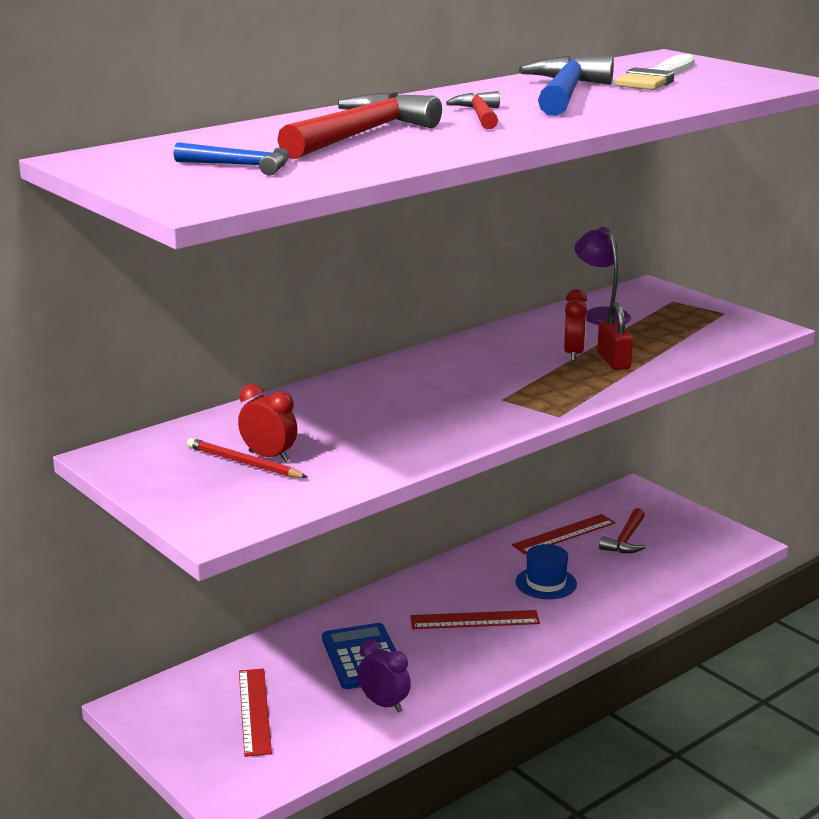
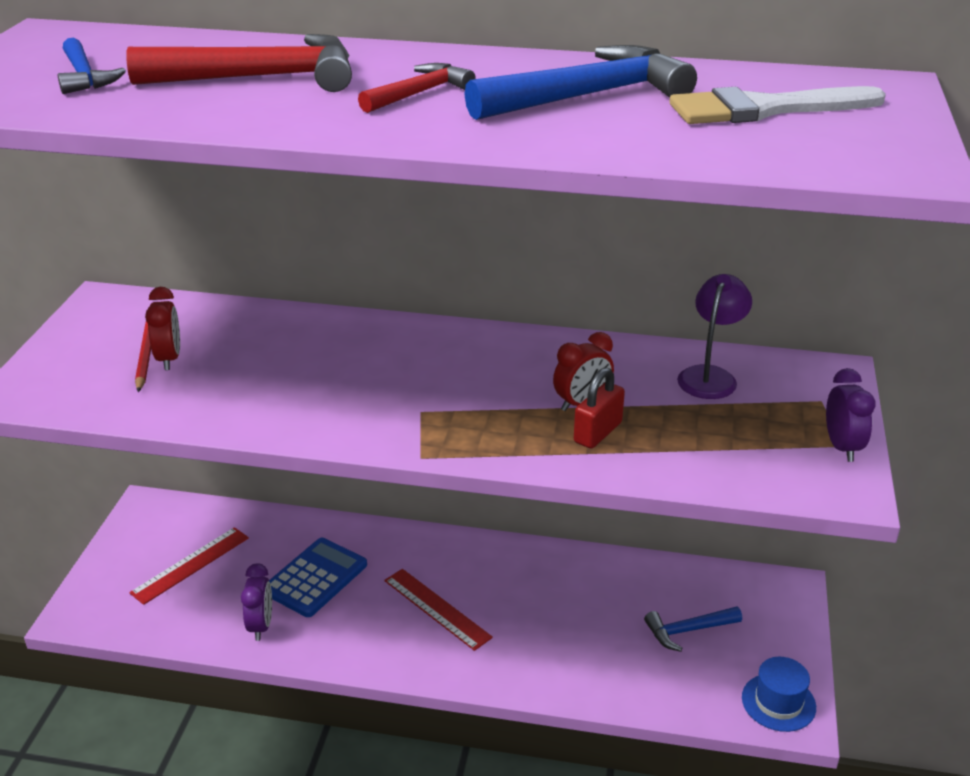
camera: 50 degrees right, 10 degrees up
(546, 583) = (546, 619): blue hat -> blue hat (778, 702)
(564, 534) = (645, 586): red ruler -> none
(625, 540) = (688, 630): red hammer -> blue hammer
(726, 314) = (842, 447): none -> purple clock

